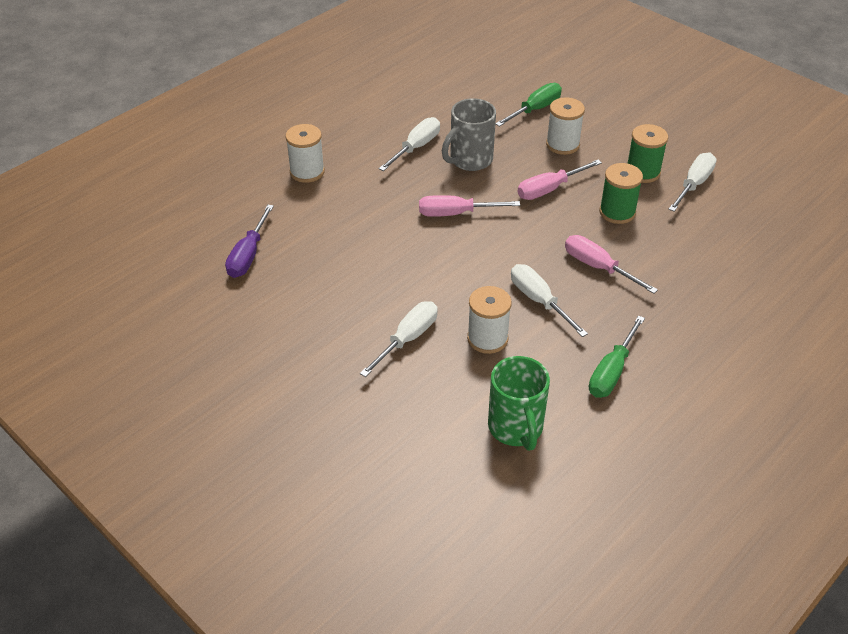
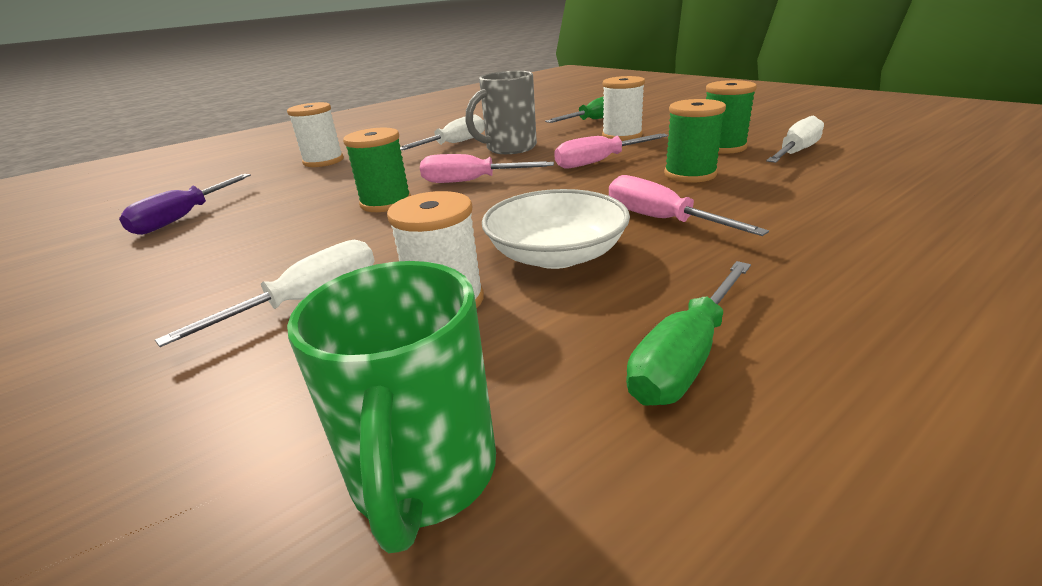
camera: 10 degrees right, 15 degrees down
(401, 241) = (386, 203): none -> green spool
(539, 301) = (556, 255): white screwdriver -> white bowl

